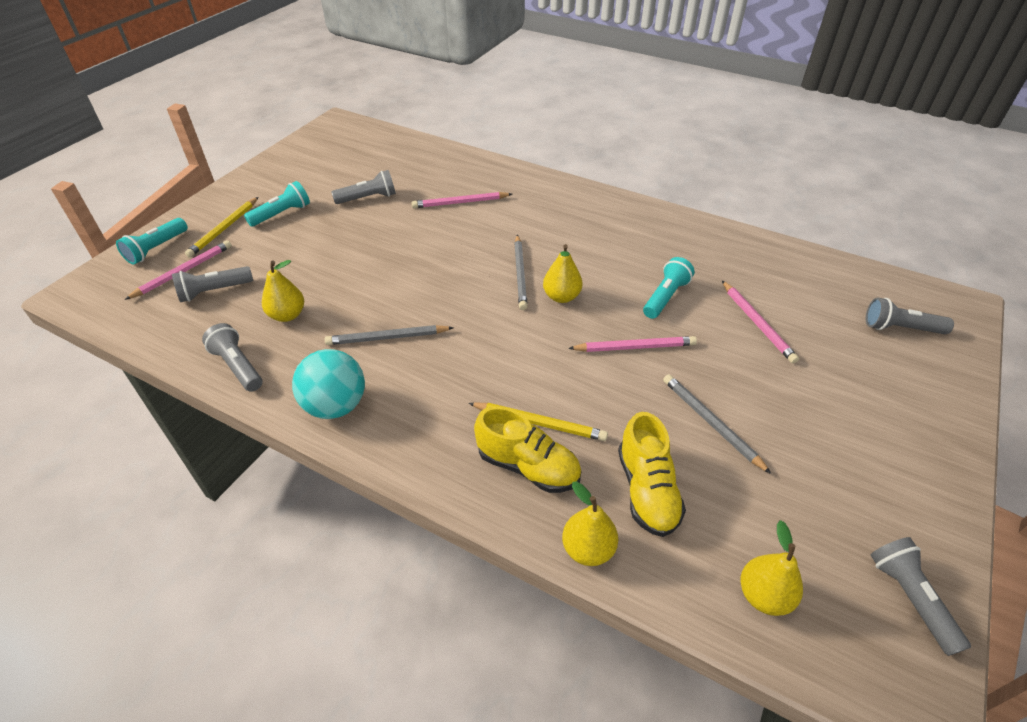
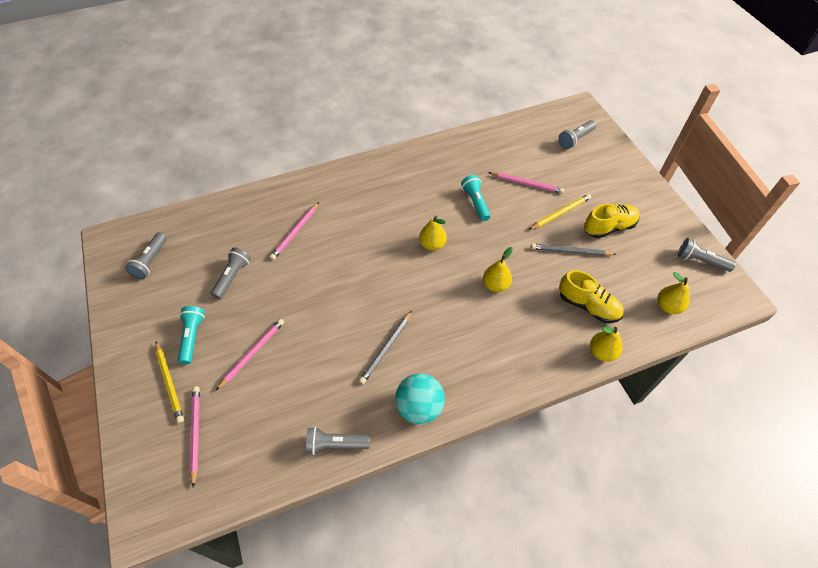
camera: 50 degrees left, 10 degrees up
(156, 249) = (145, 440): turquoise flashlight -> none
(214, 291) = (241, 424): grey flashlight -> grey flashlight (151, 261)
(287, 315) = (312, 391): yellow pear -> yellow pear (495, 285)
(520, 274) = (394, 249): grey pencil -> none
(528, 466) = (537, 343): yellow shoe -> yellow shoe (609, 227)
(539, 423) = (514, 319): yellow pencil -> yellow pencil (560, 213)
(634, 347) = (498, 242): pink pencil -> pink pencil (252, 354)

